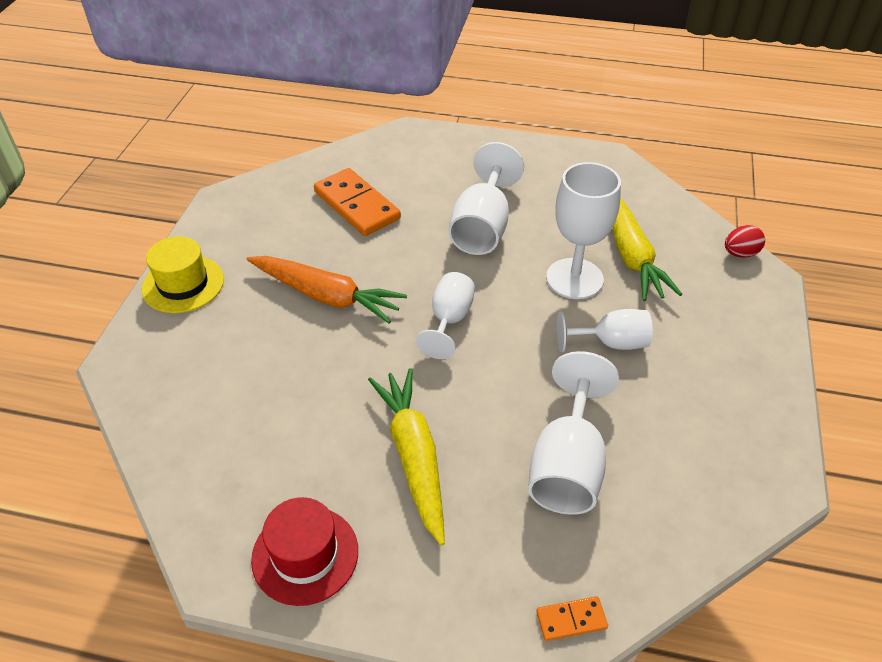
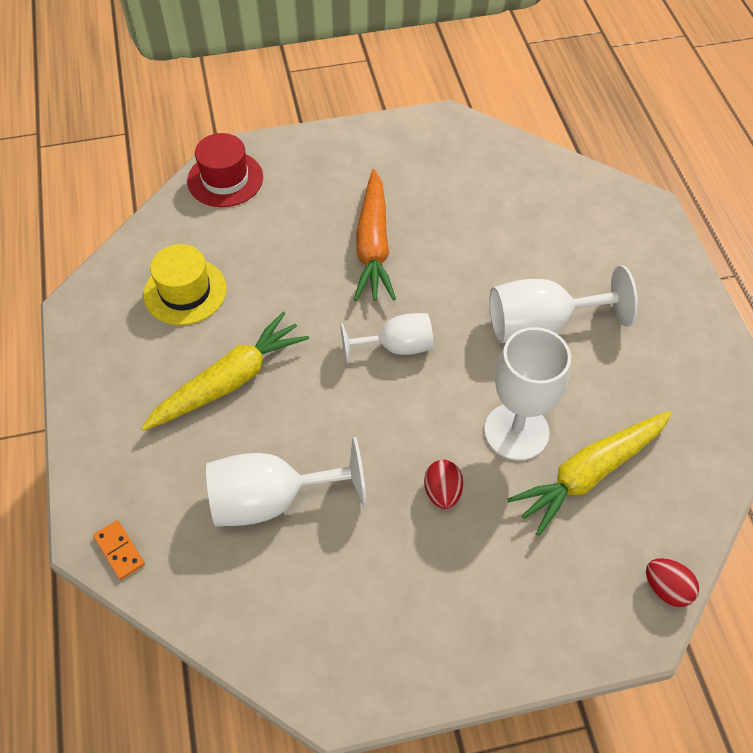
camera: 65 degrees right, 10 degrees up
(183, 284) = (331, 148): yellow hat -> yellow hat (185, 292)
(305, 555) = (111, 349): red hat -> red hat (225, 179)
(357, 205) = (504, 215): orange domino -> none
(611, 343) = (442, 492): white goblet -> red egg

